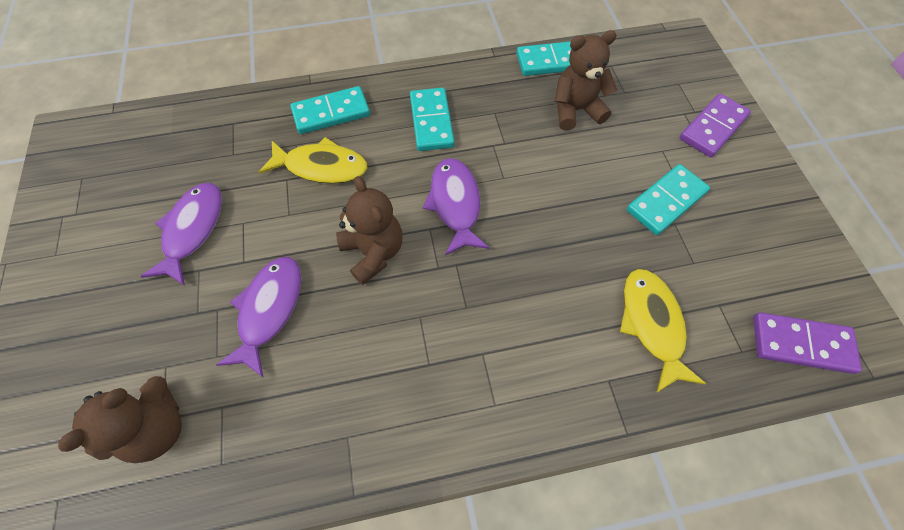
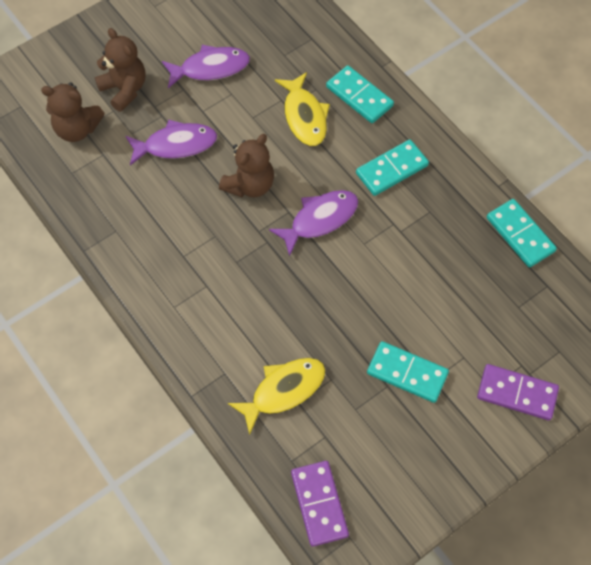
camera: 65 degrees right, 0 degrees up
(575, 110) = (470, 273): brown teddy bear -> brown teddy bear (124, 89)

